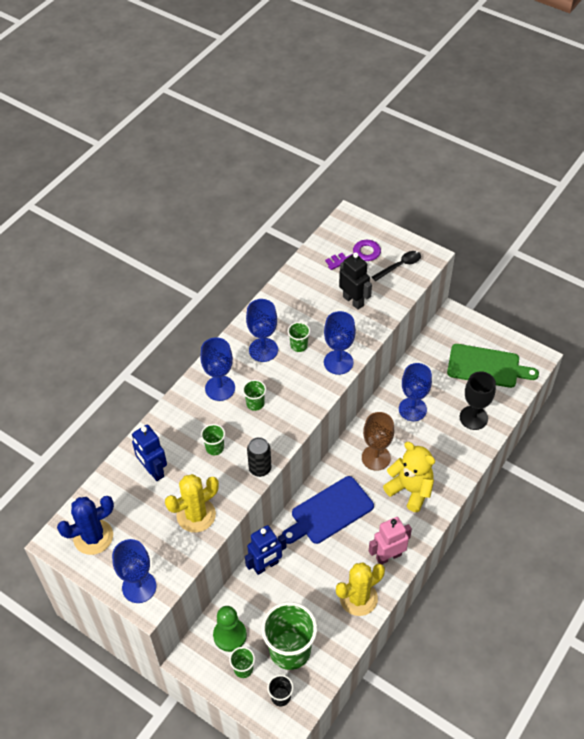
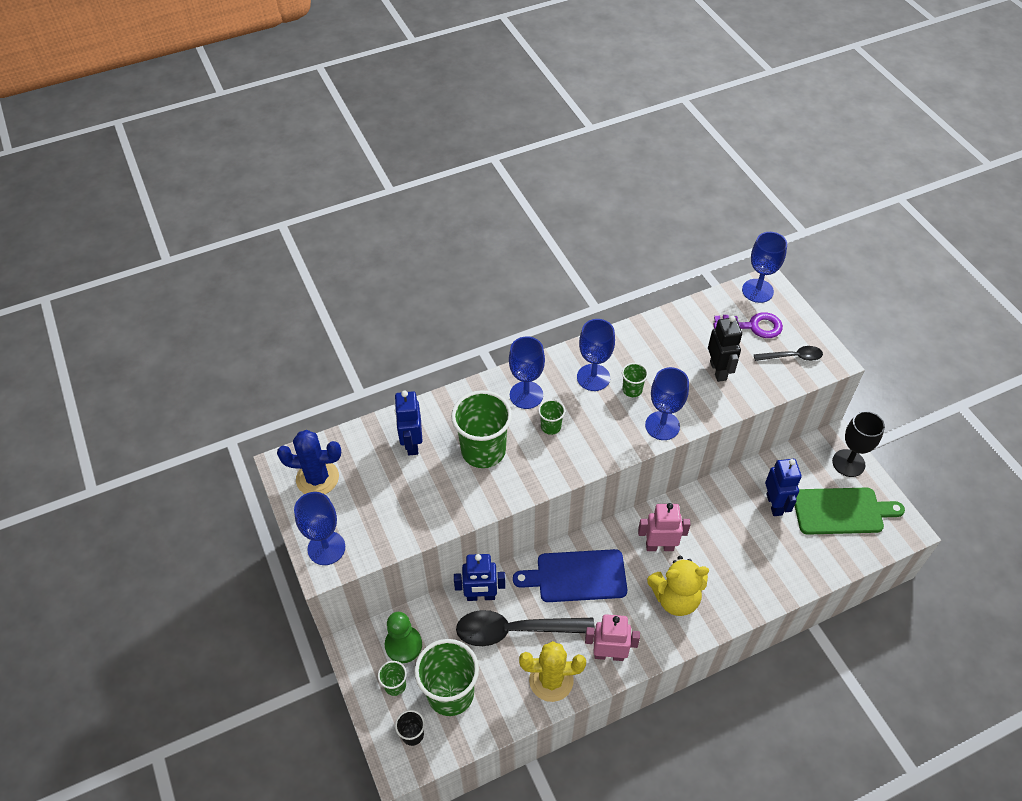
camera: 30 degrees right, 0 degrees up
(196, 515) = (423, 507): yellow cactus -> none
(215, 448) = (483, 451): green cup -> green cup, size x2.15
(260, 468) = (513, 493): black can -> none
(308, 577) = (515, 630): none -> black spoon
(376, 458) = (659, 546): brown goblet -> pink robot
(410, 490) = (675, 598): yellow teddy bear -> yellow teddy bear turned 105 degrees clockwise
(412, 409) = (730, 516): blue goblet -> blue goblet (757, 291)
(438, 385) = (774, 504): none -> blue robot
(473, 418) = (792, 558): black goblet -> black goblet (848, 463)
(487, 366) = (841, 511): green cutting board -> green cutting board turned 45 degrees counterclockwise

